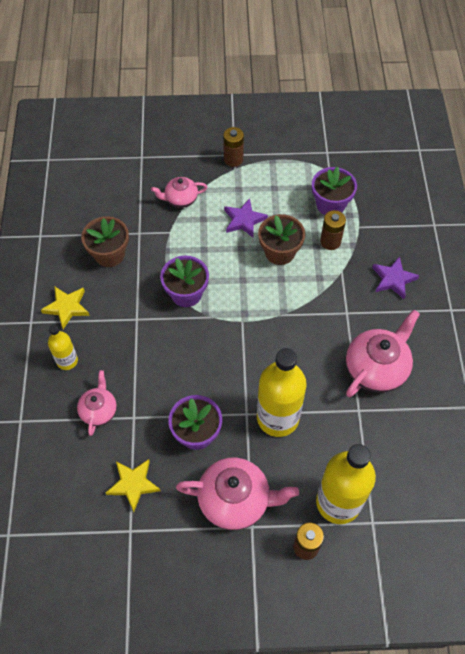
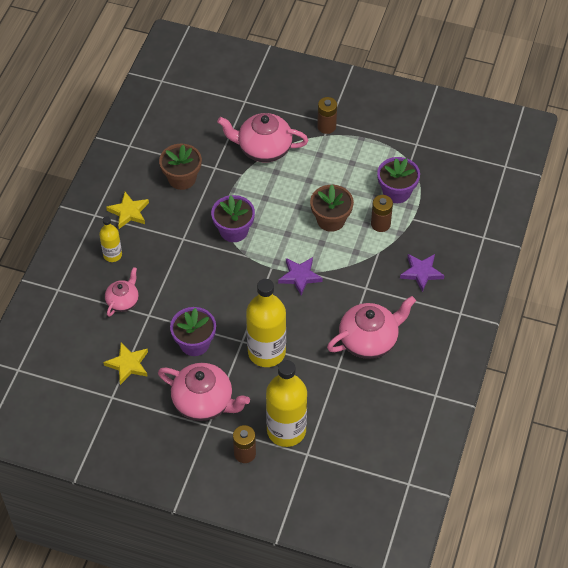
camera: 20 degrees right, 5 degrees down
(180, 199) = (263, 149): pink teapot -> pink teapot, size x1.72
(244, 220) = (311, 183): purple star -> purple star (300, 276)

